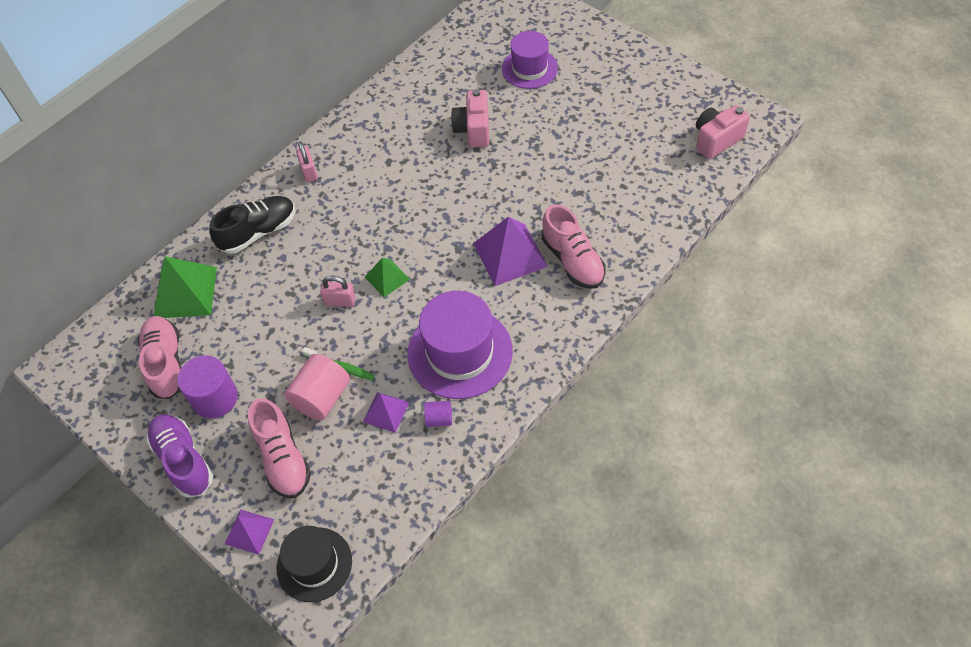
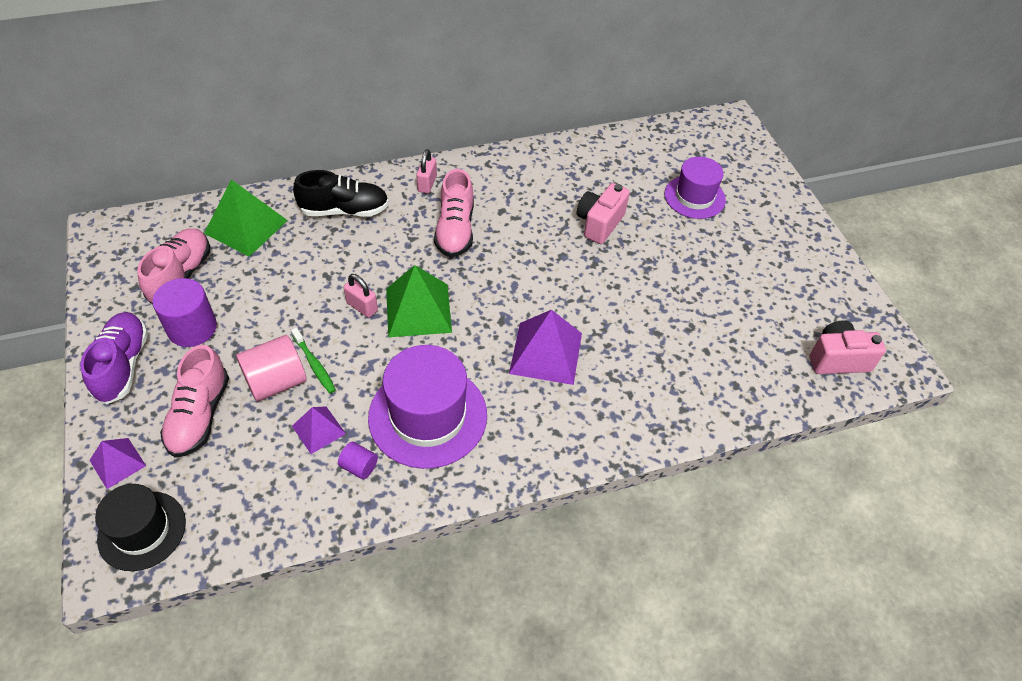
camera: 25 degrees right, 5 degrees down
(387, 278) = (418, 310): green pyramid -> green pyramid, size x1.76
(572, 260) = (602, 393): pink shoe -> pink shoe (455, 230)

